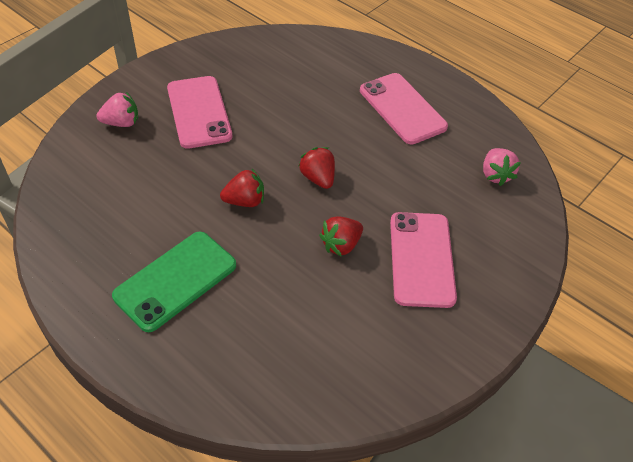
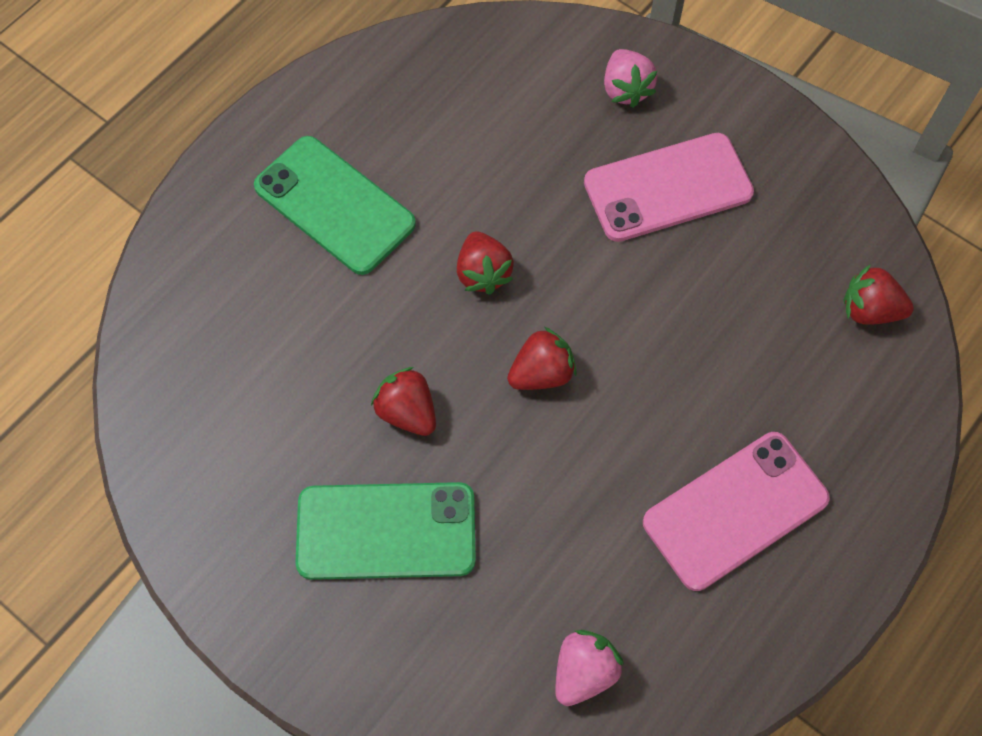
camera: 90 degrees right, 15 degrees up
(290, 47) = (869, 310): none -> red strawberry
(421, 259) = (386, 531): pink phone -> green phone
(495, 175) = (584, 671): pink strawberry -> pink strawberry turned 135 degrees clockwise

